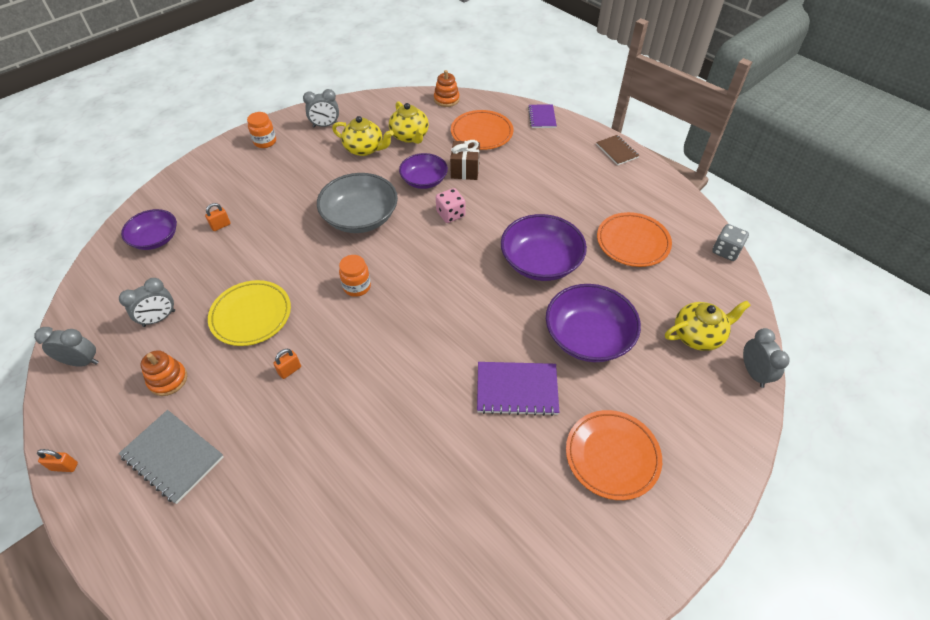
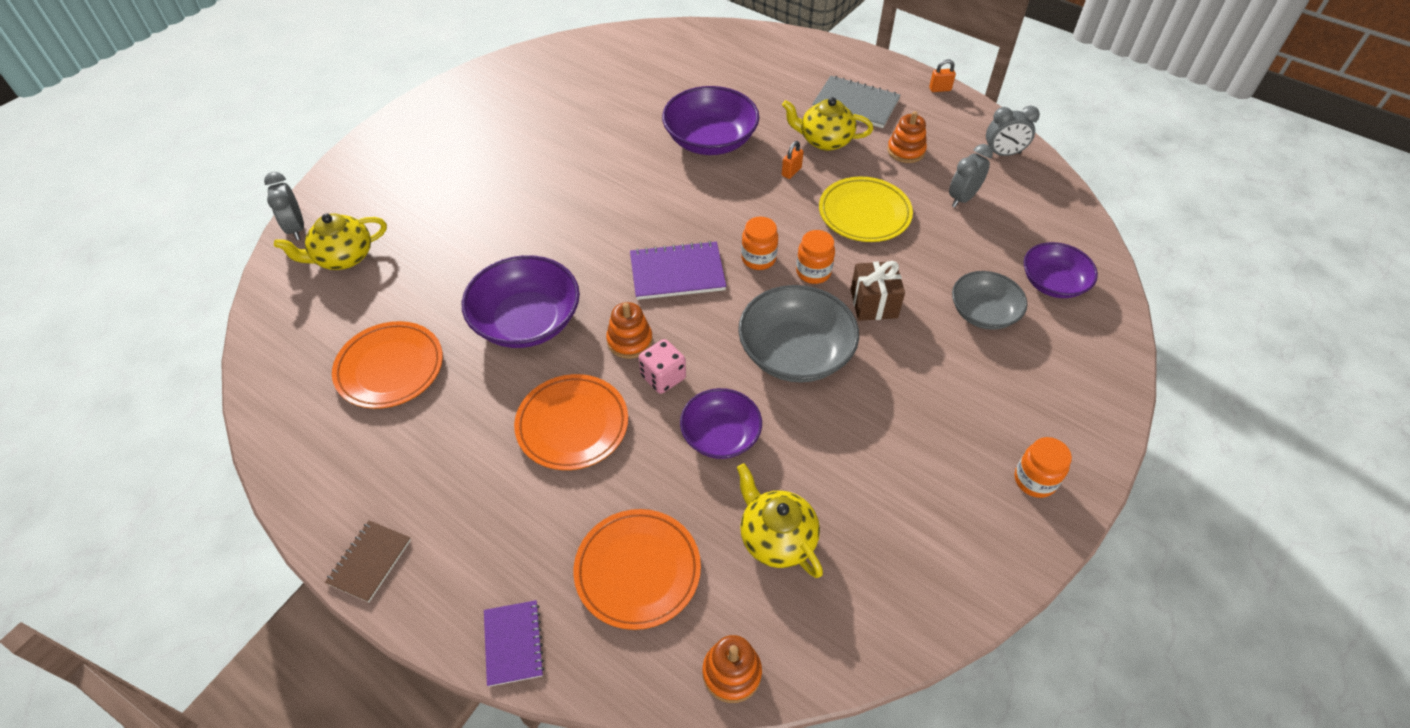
camera: 170 degrees right, 0 degrees up
(221, 226) = (983, 313): orange padlock -> grey bowl
(320, 270) = (813, 272): none -> orange jar
(325, 125) = (951, 542): grey clock -> none
(365, 149) = (847, 491): yellow teapot -> yellow teapot (824, 140)
(465, 170) = (655, 468): brown gift -> brown gift (873, 303)
(468, 239) = (629, 341): none -> orange stacking toy
(517, 389) = (555, 184): purple notebook -> purple notebook (677, 273)
(588, 337) = (474, 240): purple bowl -> purple bowl (710, 140)
(612, 456) = (466, 148): orange plate -> orange plate (572, 425)
(617, 151) = (370, 561): brown notebook -> brown notebook turned 60 degrees clockwise
(726, 251) = (255, 373): grey dice -> none

